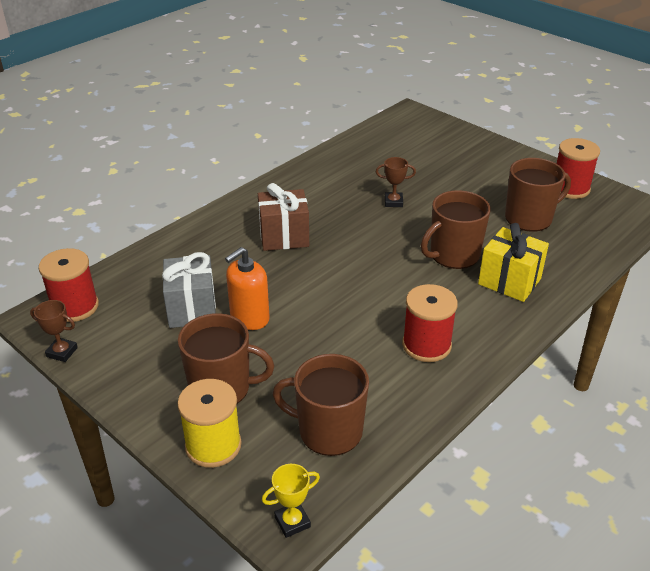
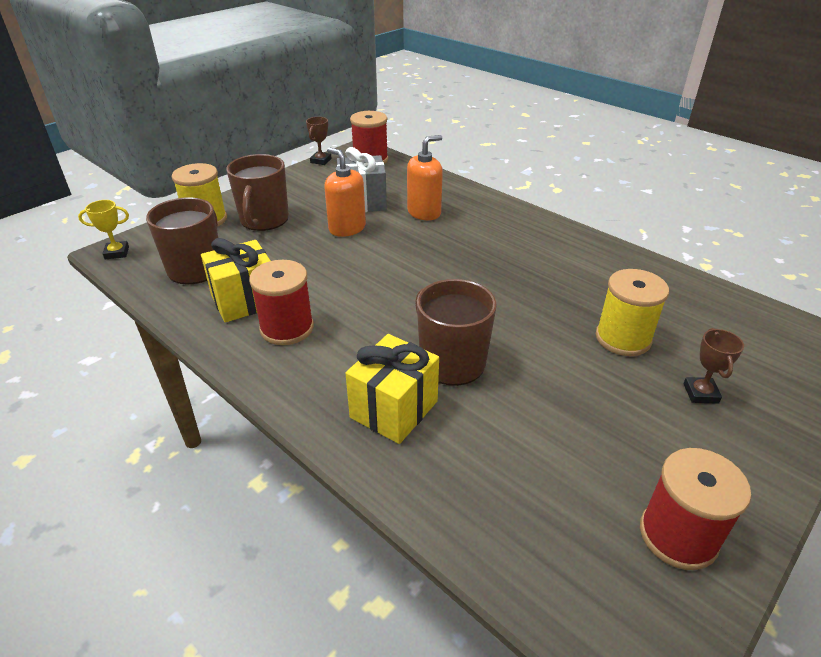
camera: 90 degrees right, 0 degrees up
(222, 265) = (424, 212): none -> orange soap dispenser
(284, 237) = (473, 242): brown gift -> none
(292, 522) = (117, 253): yellow trophy -> yellow trophy turned 75 degrees counterclockwise
(388, 379) = (245, 301): none -> yellow gift
(393, 202) = (562, 317): brown trophy -> brown trophy (700, 393)
(414, 181) = (623, 338): none -> yellow spool
(529, 218) = (558, 456): brown mug -> none

